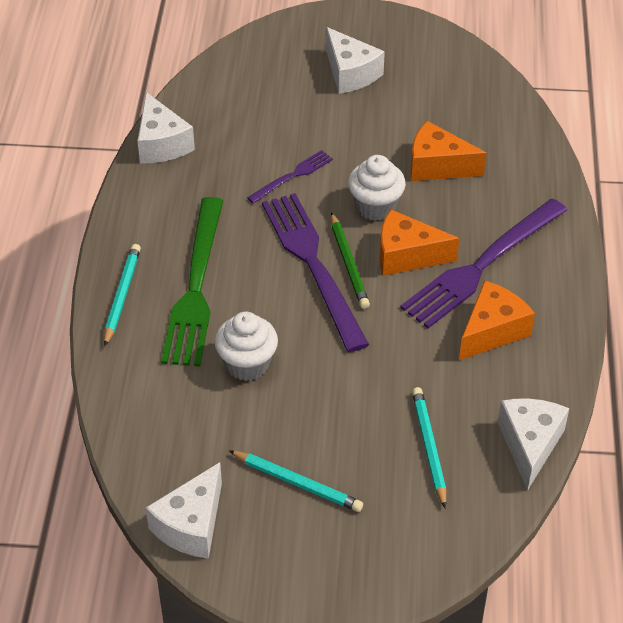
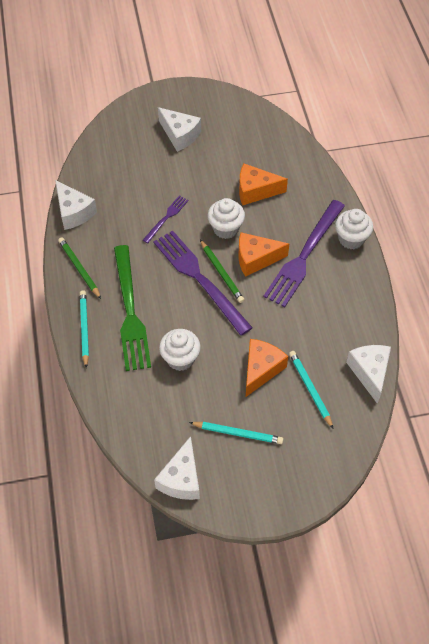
camera: 15 degrees left, 10 degrees up
(143, 217) = (79, 268): none -> green pencil
(492, 331) = (324, 300): orange cheese -> orange cheese (261, 369)
(562, 257) = (351, 239): none -> white cupcake

